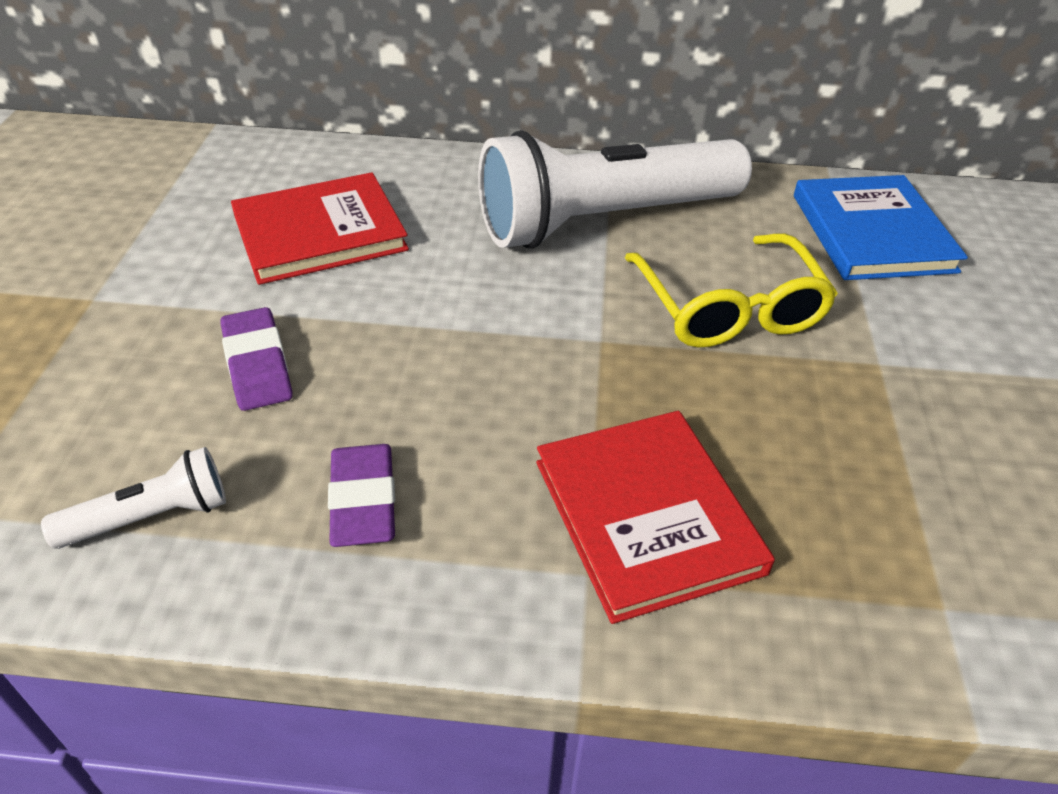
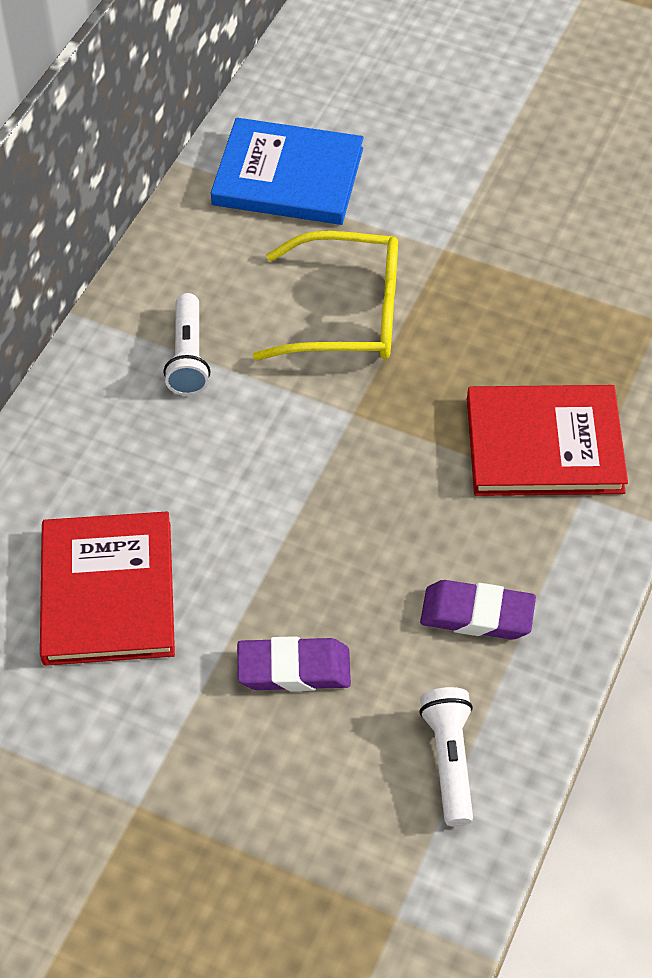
camera: 70 degrees left, 10 degrees up
(604, 221) = (188, 356): white flashlight -> white flashlight, size x0.43

